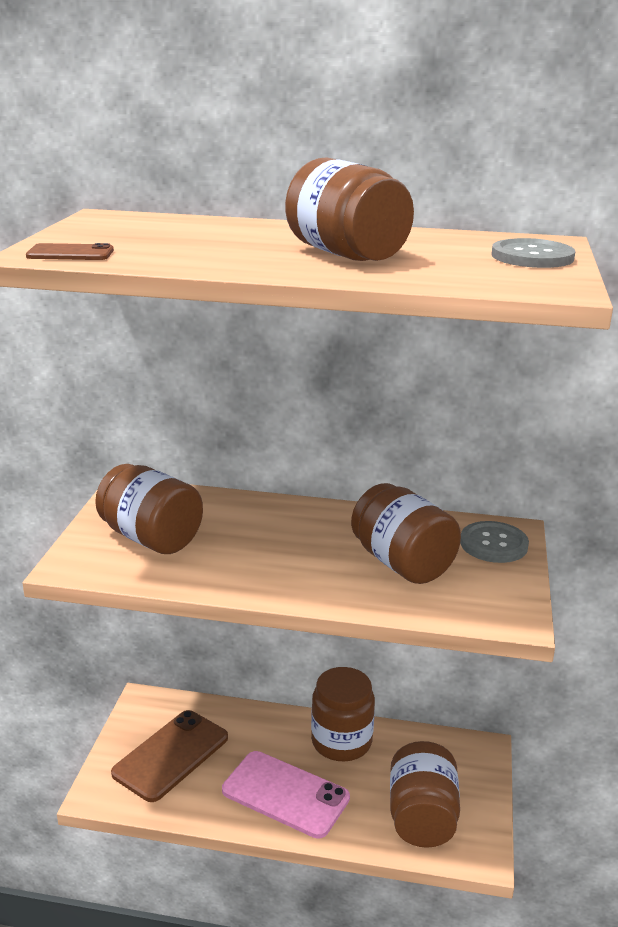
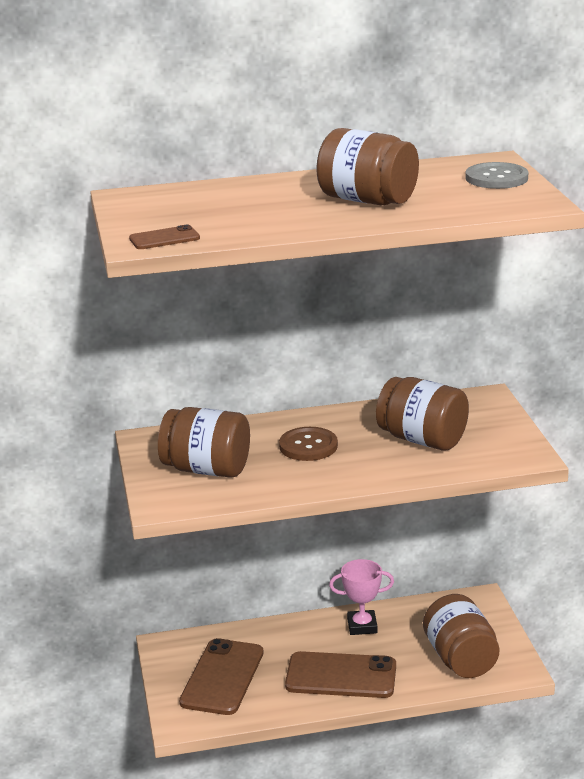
camera: 20 degrees left, 0 degrees up
(274, 539) = (308, 446): none -> brown button
(285, 794) = (341, 676): pink phone -> brown phone
(341, 741) = (362, 626): brown jar -> pink trophy
(493, 544) = (480, 409): grey button -> none

